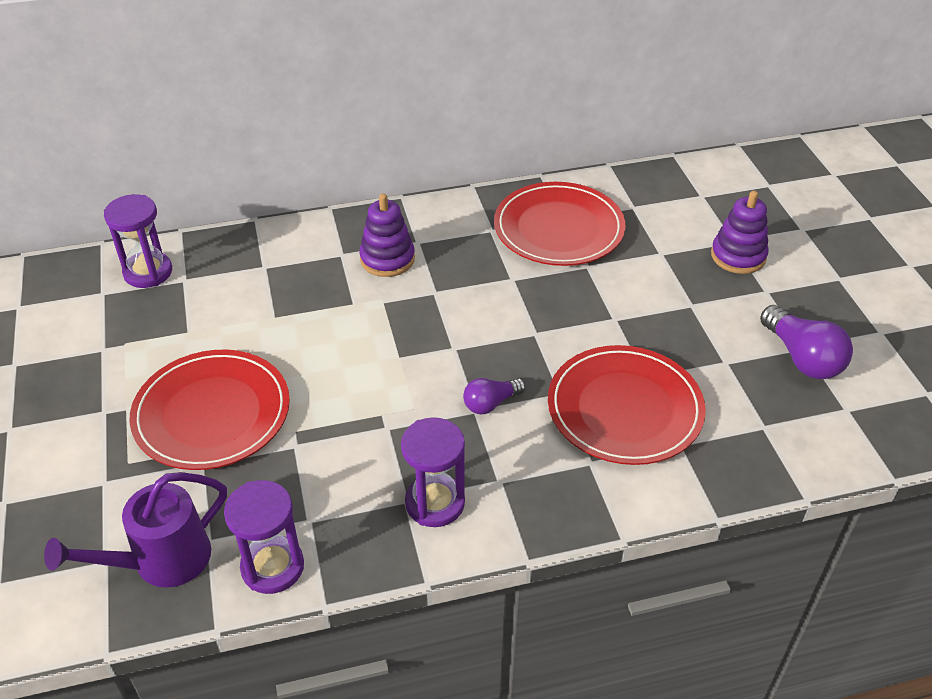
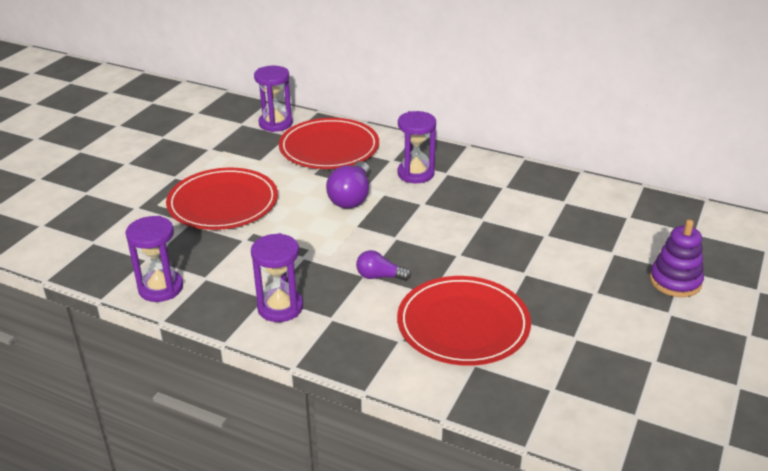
camera: 40 degrees right, 10 degrees down
(160, 562) = (115, 255): purple watering can -> none
(387, 259) = (415, 174): purple stacking toy -> purple hourglass
(558, 228) = (553, 206): red plate -> red plate (329, 148)
(802, 358) = (642, 366): purple light bulb -> purple light bulb (351, 197)

